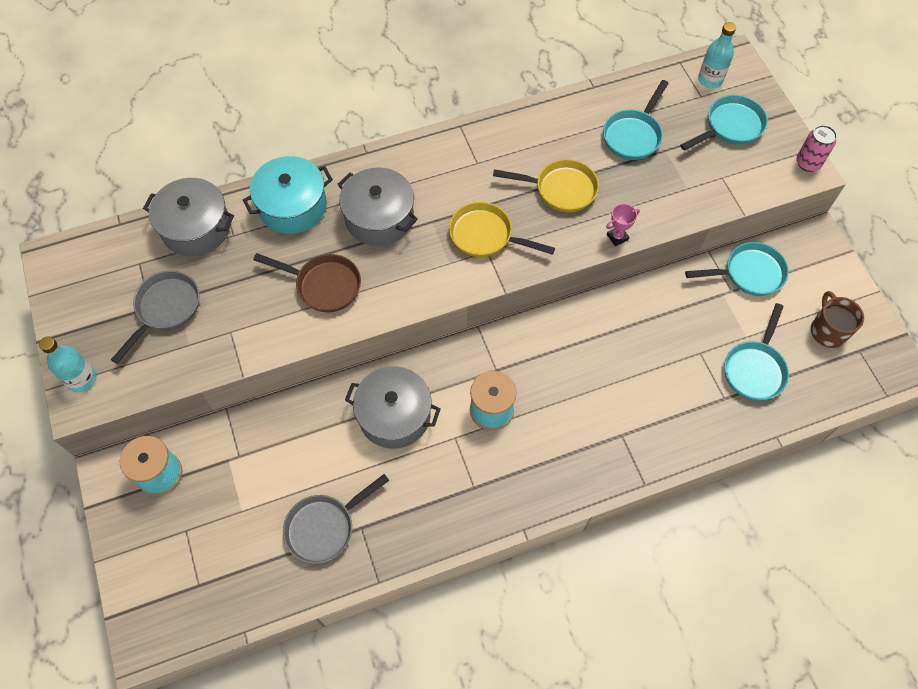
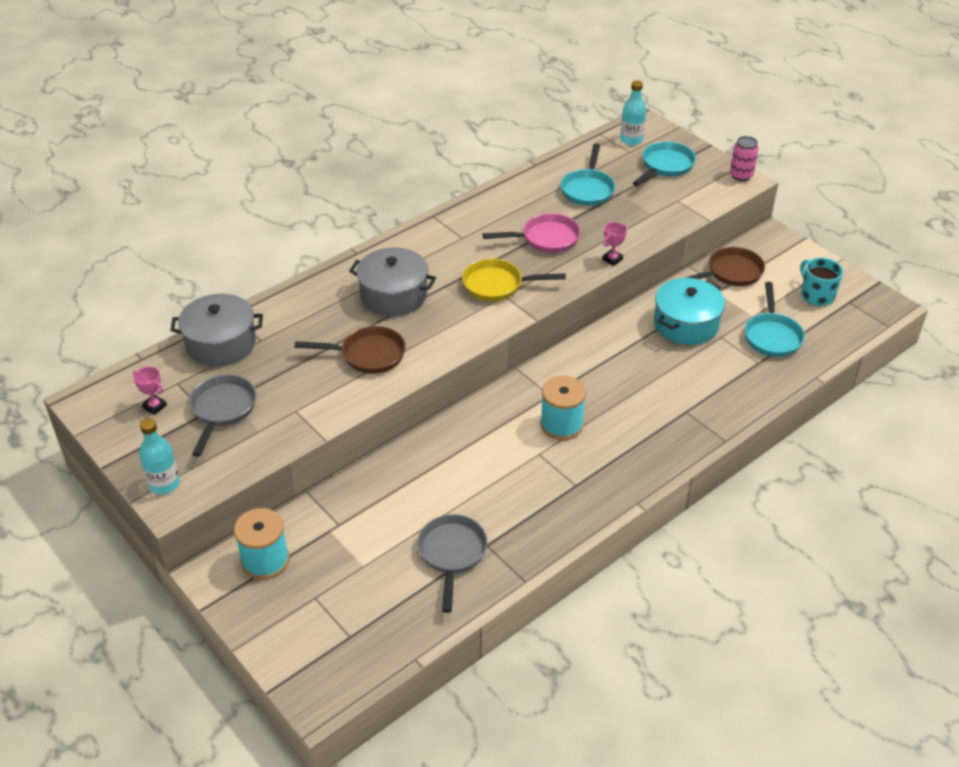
camera: 20 degrees left, 20 degrees down
(109, 285) = (154, 406): none -> pink trophy
(292, 206) = (307, 306): turquoise pot -> turquoise pot (686, 324)
(325, 527) = (452, 554): grey pan -> grey pan turned 150 degrees clockwise
(394, 415) = (473, 452): grey pot -> none
(560, 189) = (546, 239): yellow pan -> pink pan
(749, 273) = (730, 273): turquoise pan -> brown pan
(828, 330) = (816, 295): brown mug -> turquoise mug

